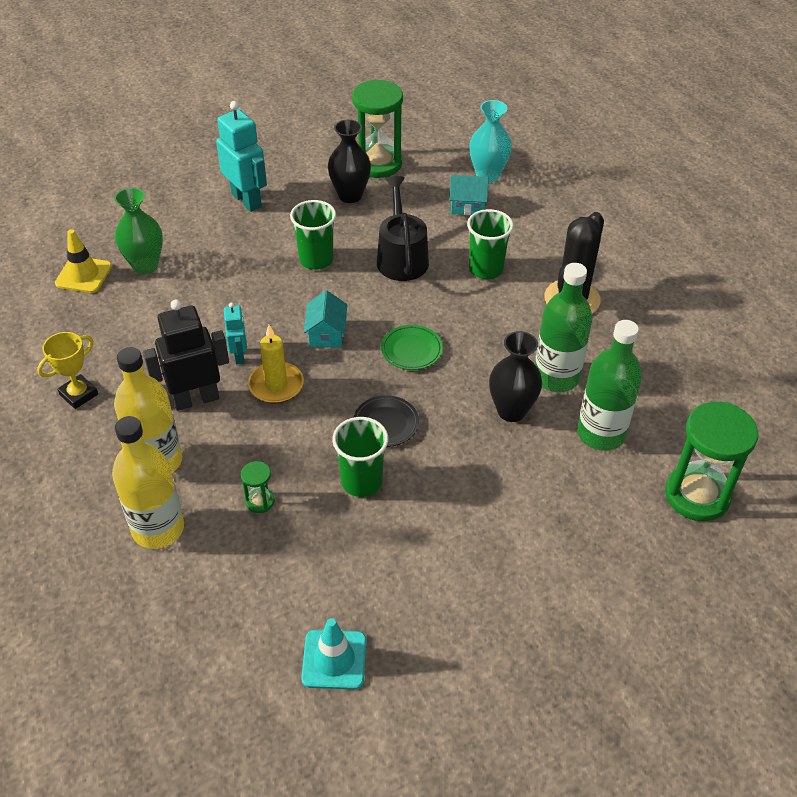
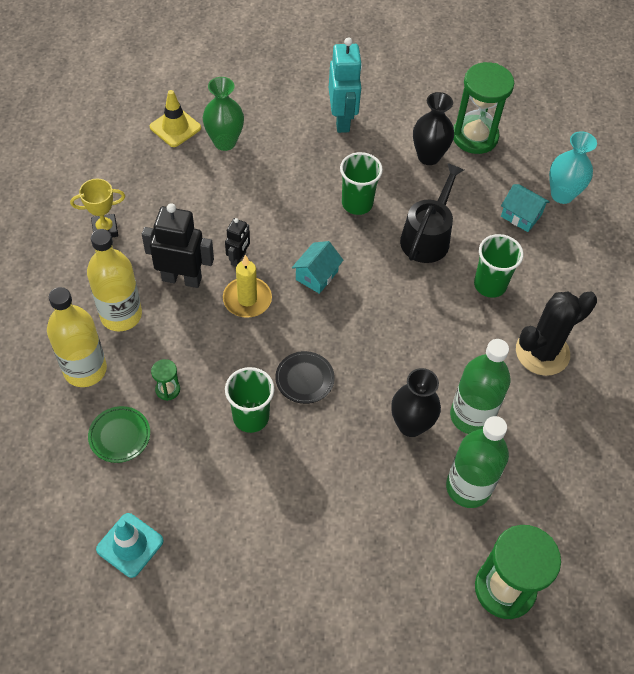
camera: 30 degrees right, 10 degrees up
(239, 355) = (238, 258): turquoise robot -> black robot
(411, 350) = (372, 326): green plate -> green plate (119, 436)

